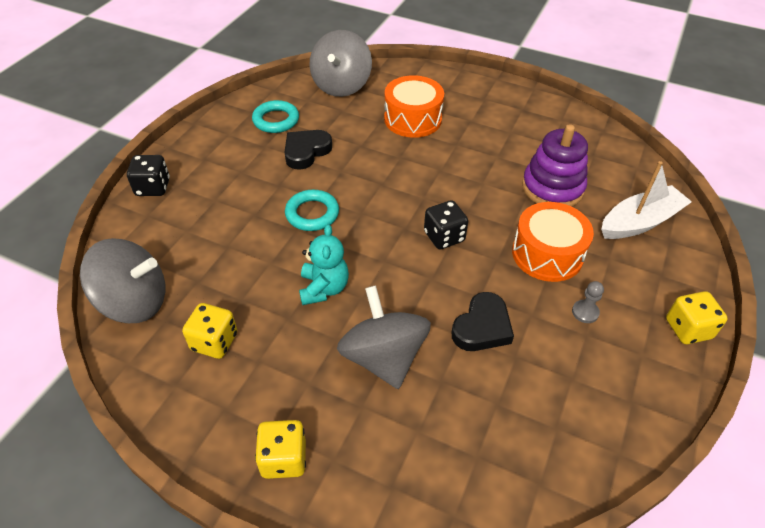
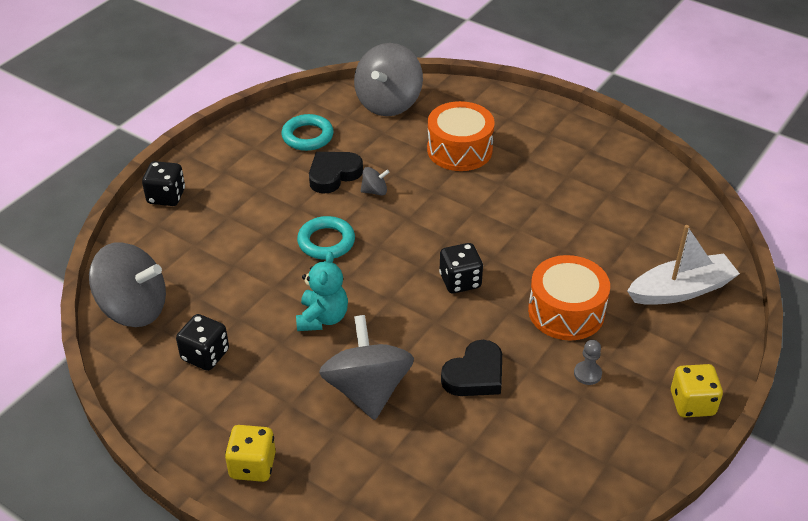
camera: 10 degrees right, 5 degrees down
(214, 342) = (205, 355): yellow dice -> black dice
(346, 162) = (375, 191): none -> grey spinning top
(552, 188) = (595, 242): purple stacking toy -> none

